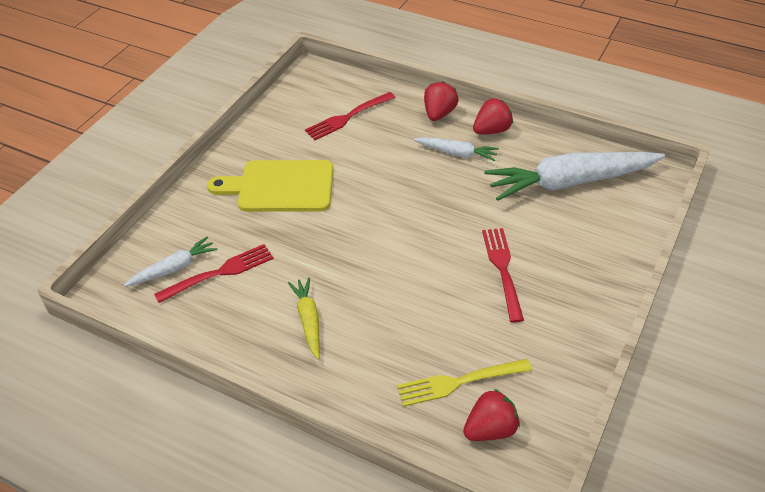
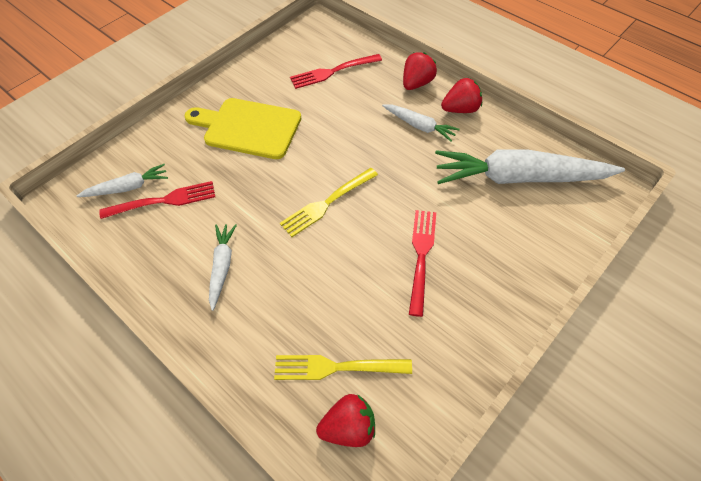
camera: 15 degrees right, 10 degrees up
(308, 320) = (222, 266): yellow carrot -> white carrot
(392, 241) = (327, 203): none -> yellow fork

